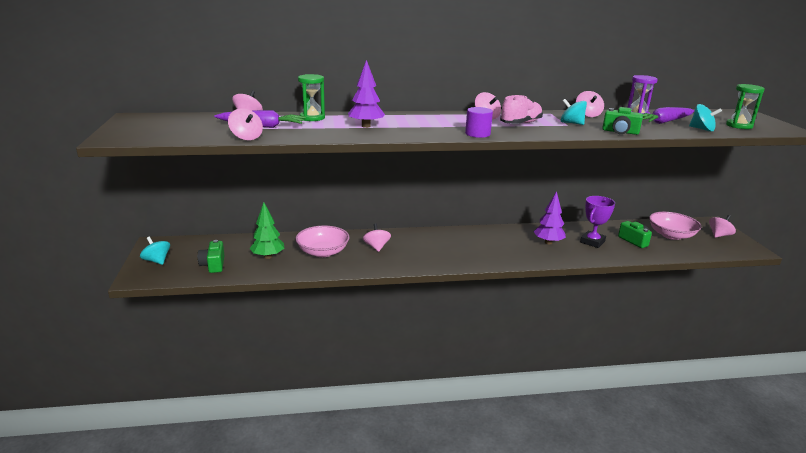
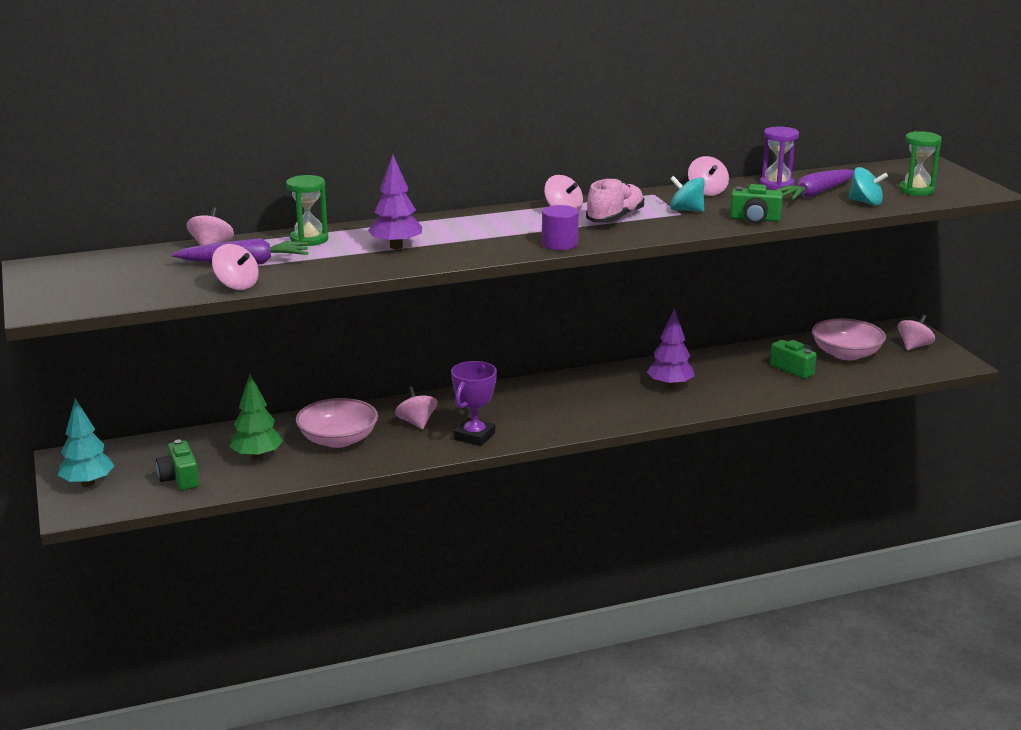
camera: 10 degrees left, 0 degrees up
(157, 261) = (88, 483): turquoise spinning top -> turquoise tree
(592, 242) = (733, 377): purple trophy -> purple trophy (474, 436)

